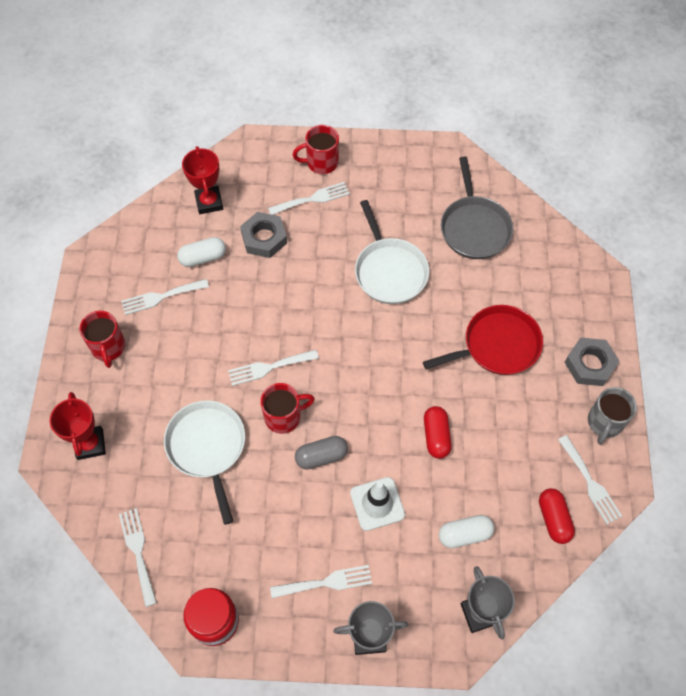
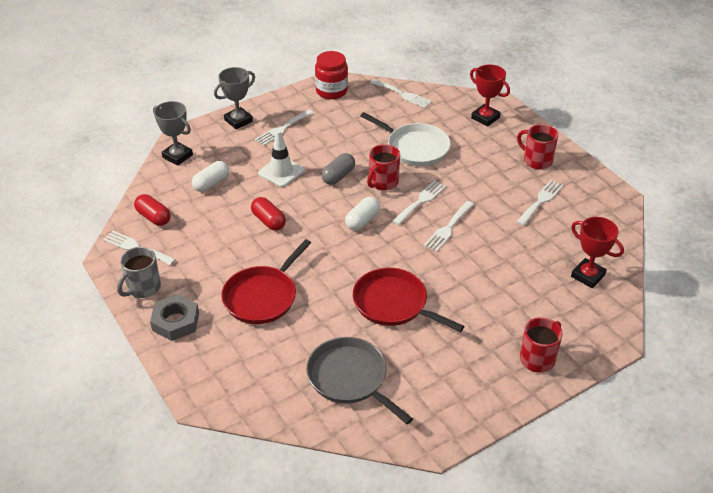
camera: 145 degrees right, 20 degrees down
(203, 258) = (543, 238): white capsule -> white capsule (362, 221)
(264, 238) = (515, 274): grey nut -> none
(313, 199) = (511, 324): white fork -> white fork (448, 228)
(389, 271) = (393, 304): white pan -> red pan
(604, 423) = (143, 288): grey mug -> grey mug turned 135 degrees counterclockwise

